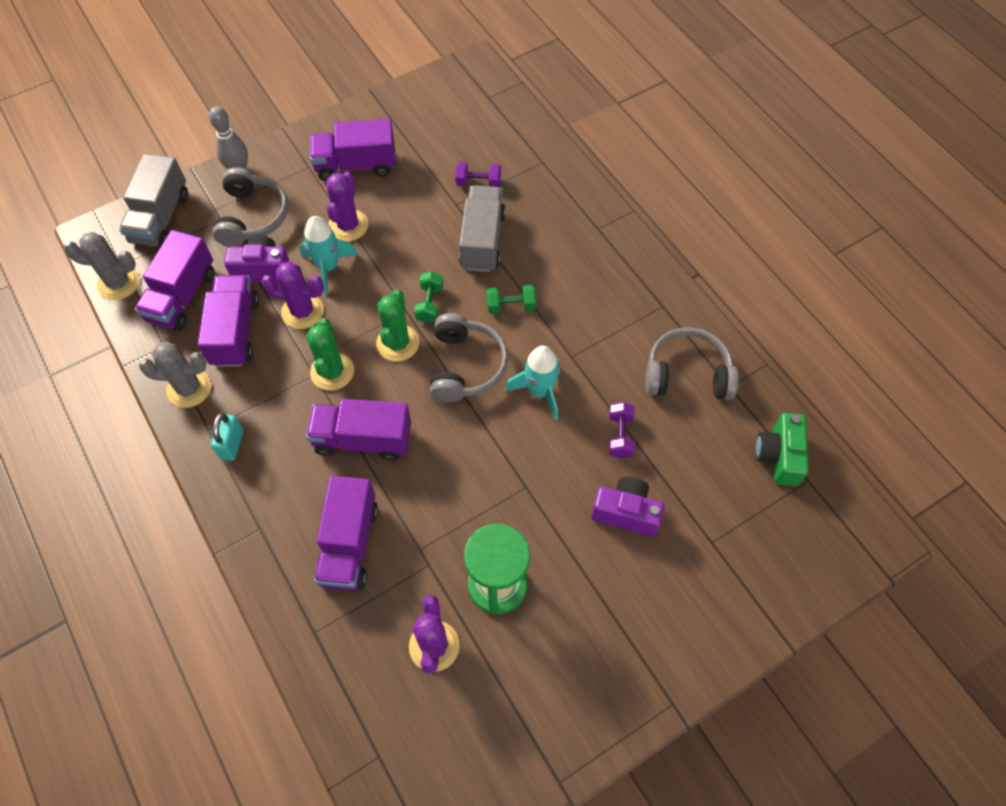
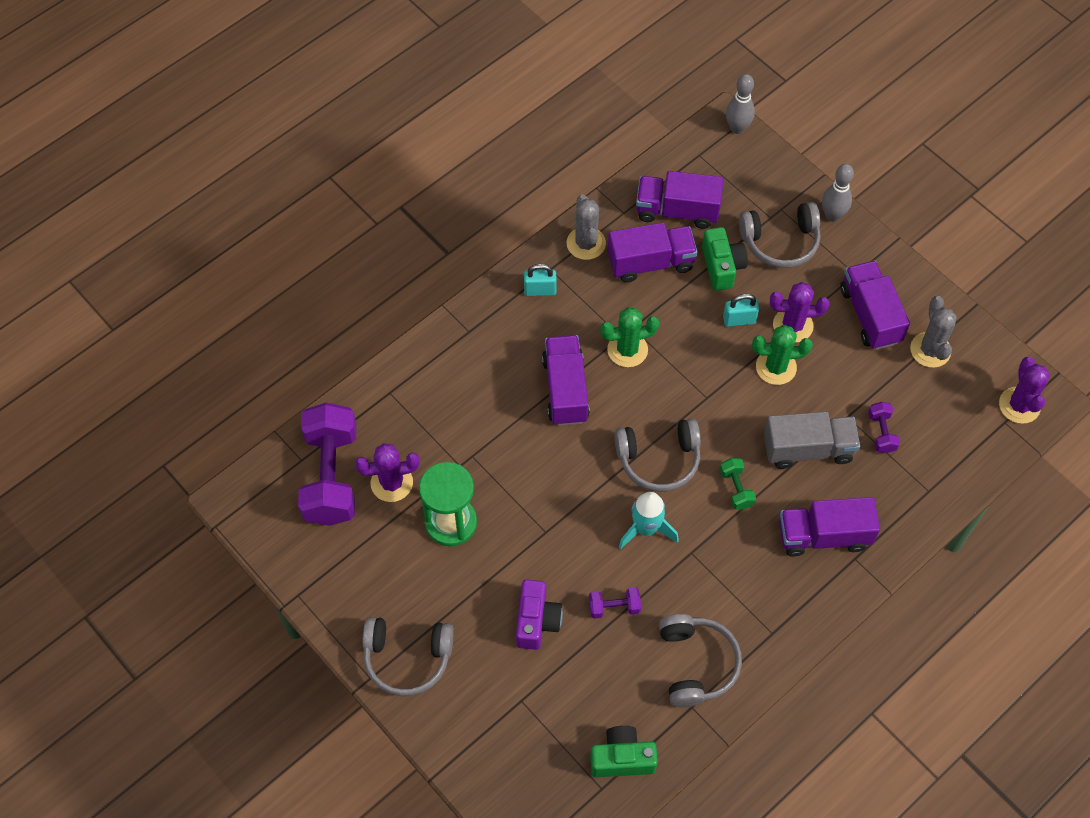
camera: 80 degrees right, 0 degrees up
(105, 225) = (737, 128): none -> grey bowling pin
(119, 283) = (678, 158): grey cactus -> grey cactus (930, 350)
(160, 218) = (757, 168): grey truck -> none
(263, 270) = (722, 266): purple camera -> green camera
(302, 311) = (685, 310): purple cactus -> purple cactus (1019, 405)
(328, 267) = (739, 320): turquoise rocket -> turquoise padlock
(349, 544) = (467, 400): purple truck -> purple truck (823, 535)
(398, 343) = (670, 397): green cactus -> green cactus (776, 367)
(409, 720) = (331, 476): none -> purple dumbbell
(429, 304) = (720, 415): green dumbbell -> none
(654, 657) = (407, 658): none -> grey headphones

